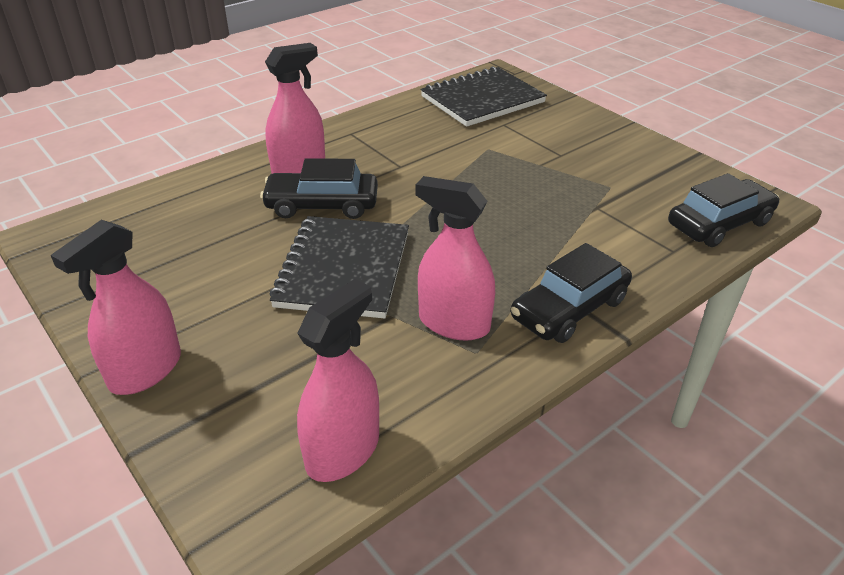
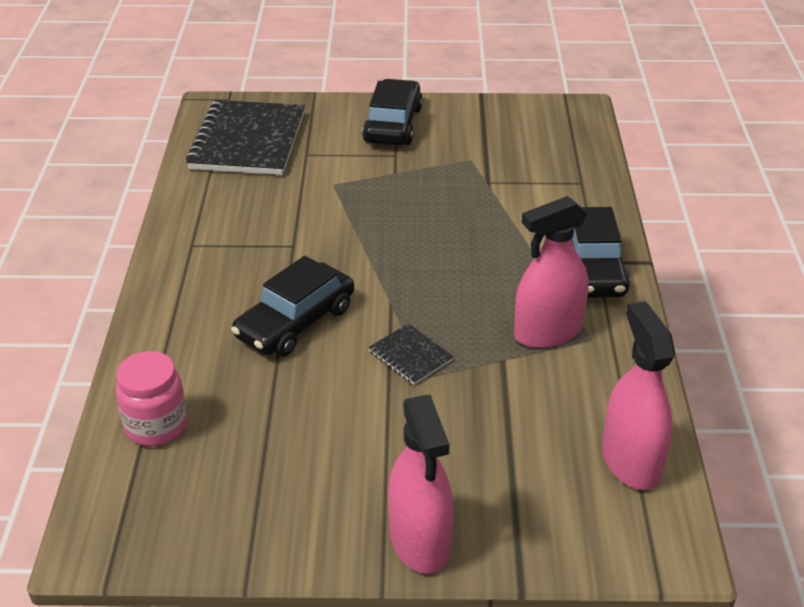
camera: 50 degrees left, 0 degrees up
(166, 205) = (156, 426): none -> pink jar
(299, 169) = (212, 307): pink spray bottle -> none
(344, 269) = (410, 356): black notebook -> black notebook, size x0.45
(719, 224) = (575, 144): black car -> black car (393, 125)

